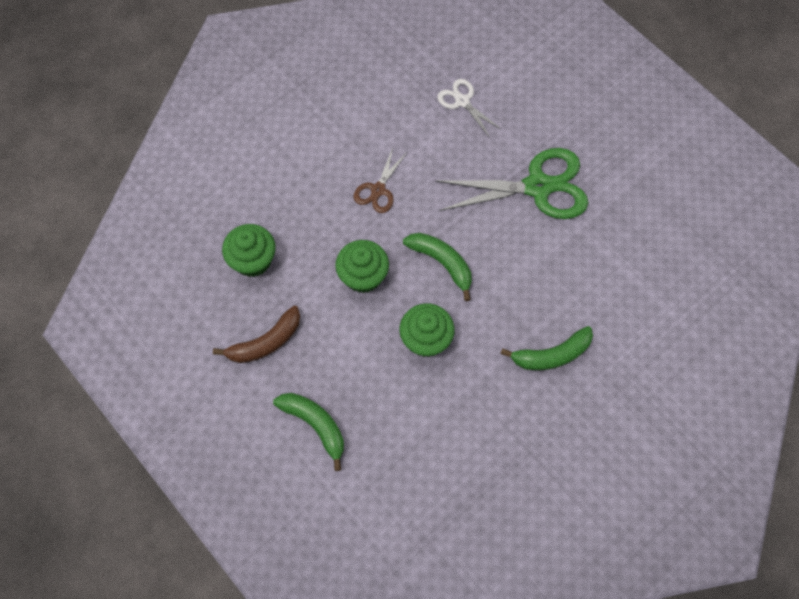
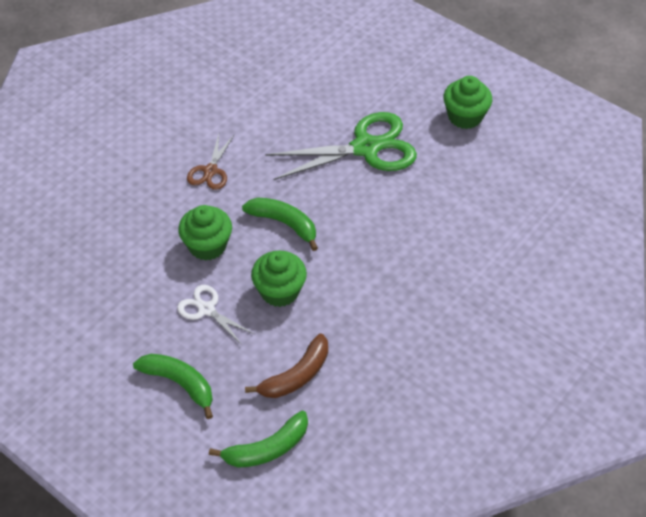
camera: 10 degrees left, 15 degrees down
(253, 260) = (93, 247): green cupcake -> green cupcake (465, 116)
(265, 342) = (117, 317): brown banana -> brown banana (296, 375)
(462, 101) = (280, 88): white scissors -> white scissors (206, 309)
(551, 355) = (406, 287): green banana -> green banana (267, 448)

